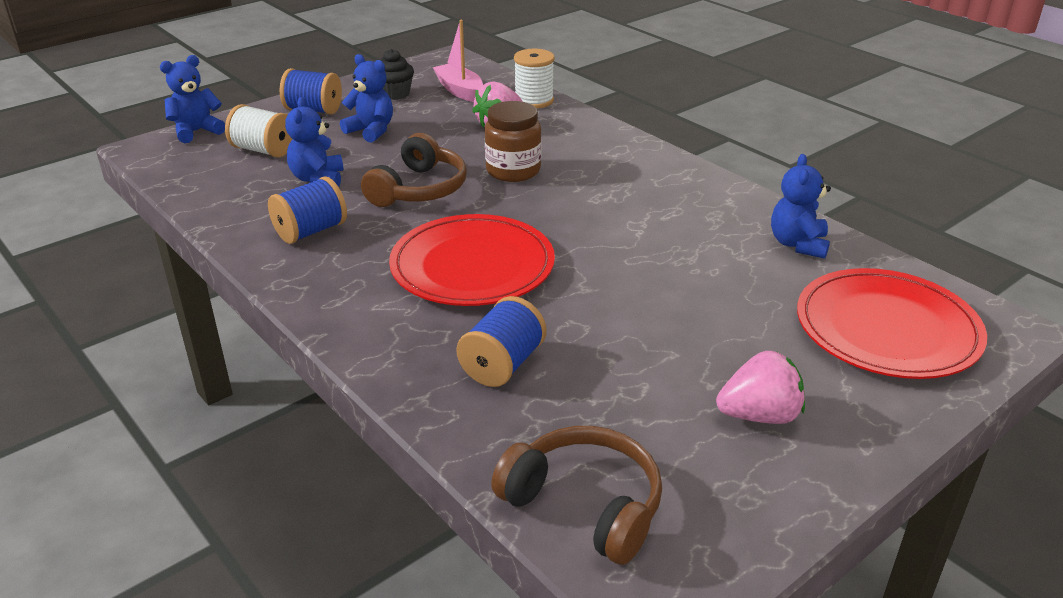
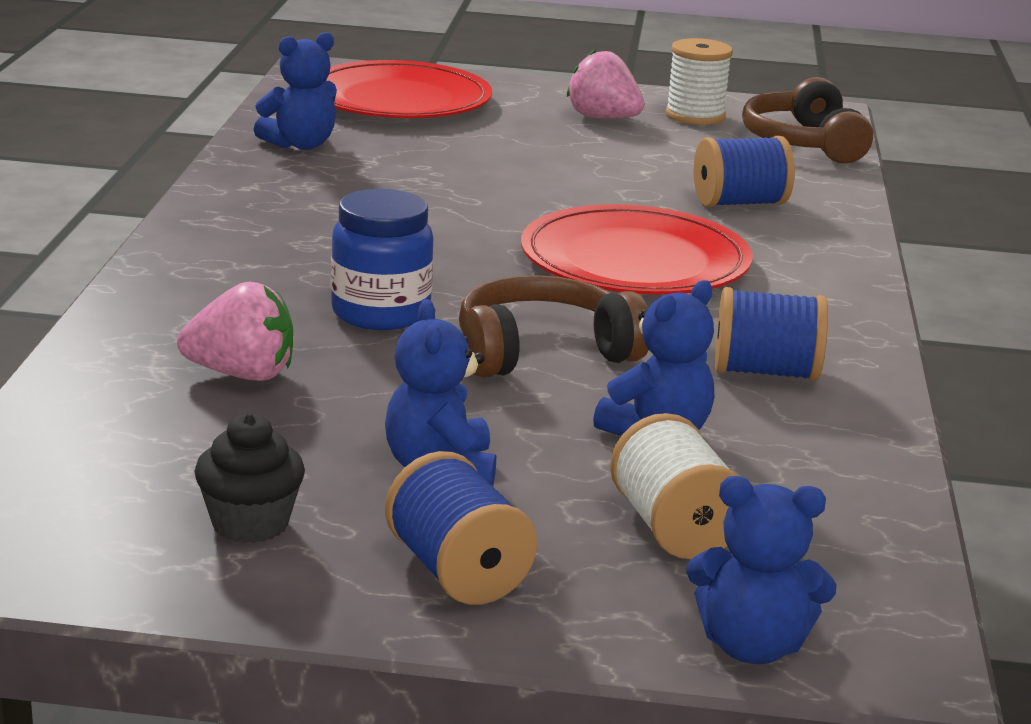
camera: 135 degrees left, 10 degrees down
(460, 90) = (137, 465): pink boat -> none
(513, 171) = (380, 313): brown jar -> blue jar
(534, 101) = (91, 382): white spool -> white spool (695, 116)

